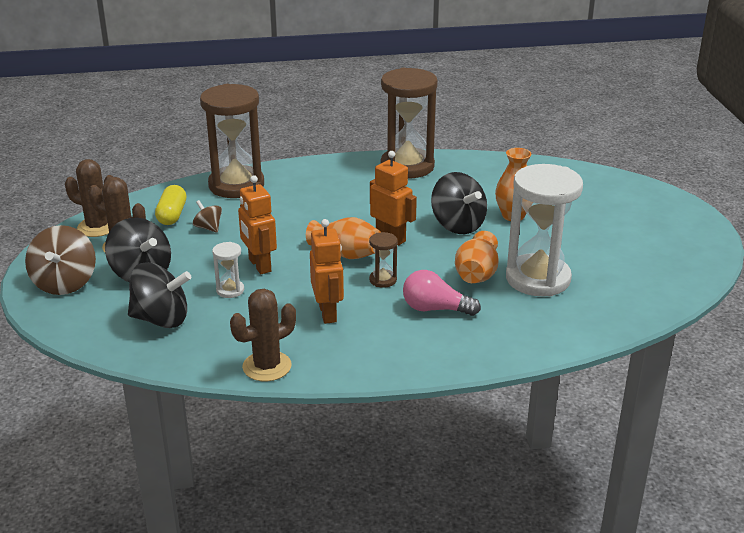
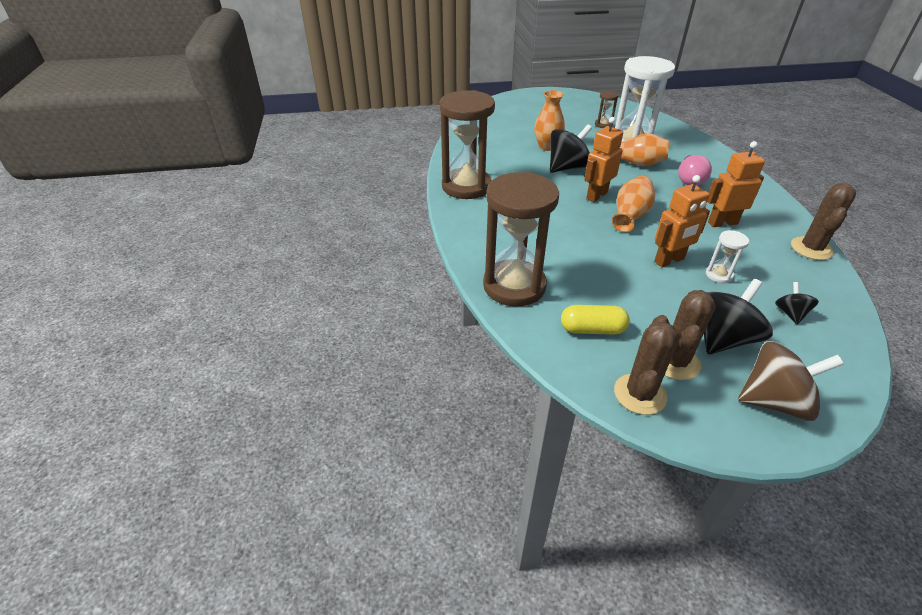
camera: 90 degrees left, 10 degrees up
(161, 319) = (790, 313): black spinning top -> black spinning top, size x0.52
(208, 228) = (612, 298): brown spinning top -> none
(267, 366) = (811, 248): brown cactus -> brown cactus turned 60 degrees clockwise
(383, 280) = (662, 199): brown hourglass -> brown hourglass (603, 124)

